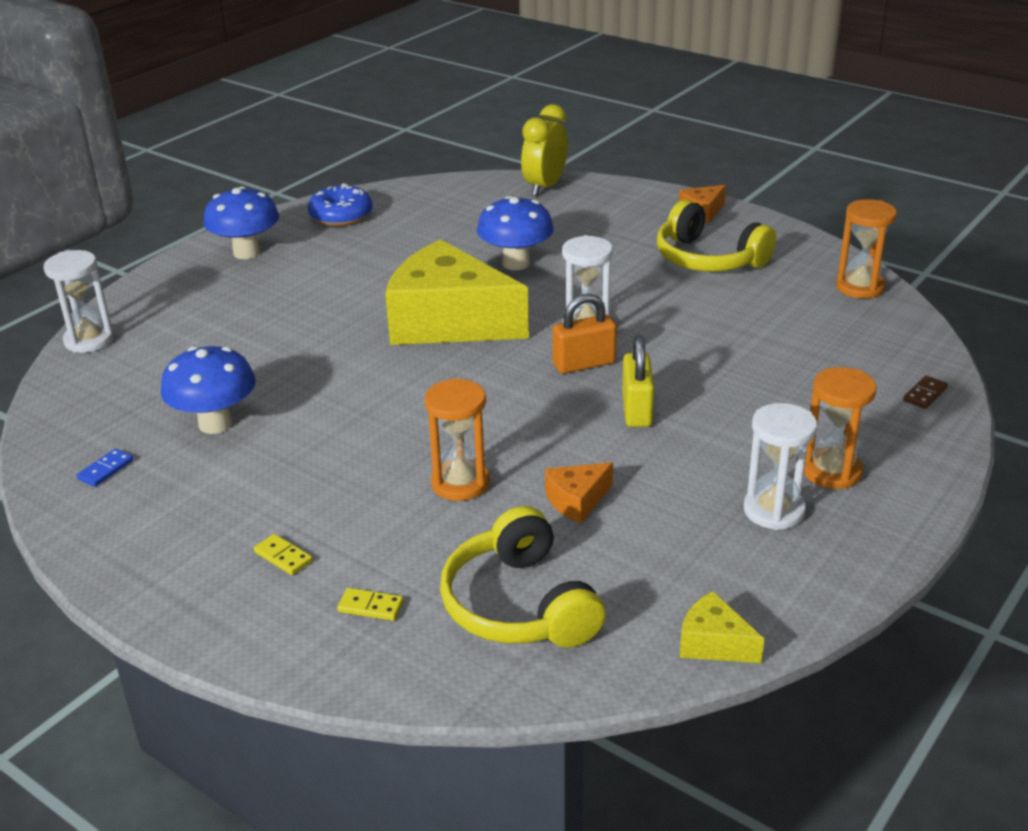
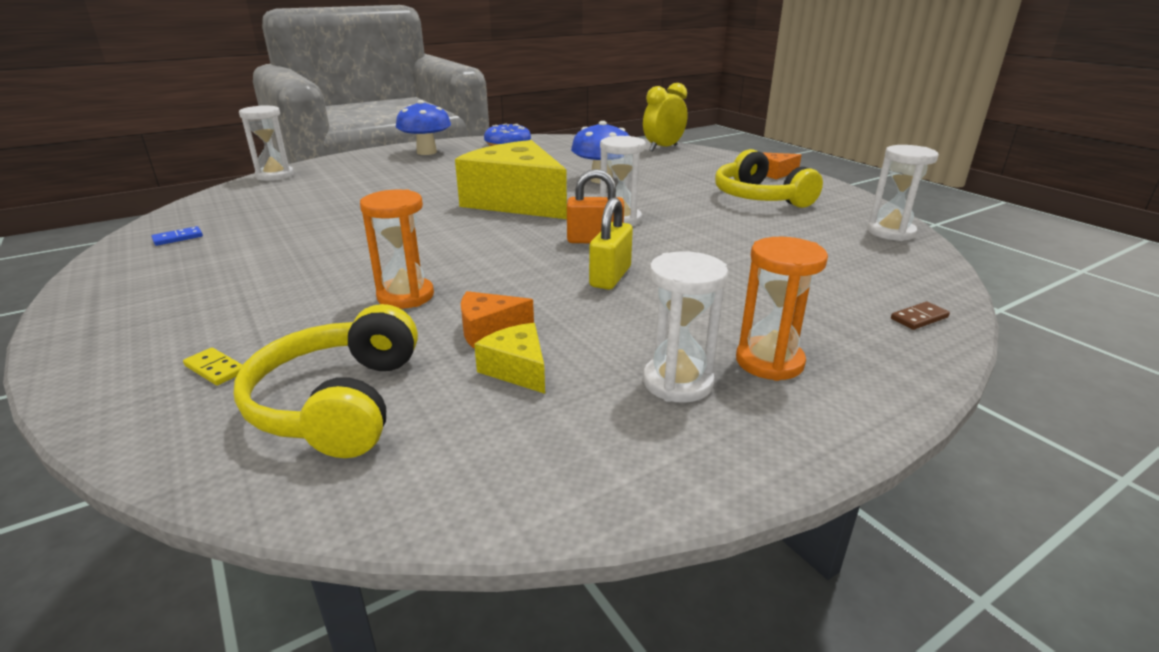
camera: 20 degrees right, 5 degrees down
(215, 424) = (284, 227): blue mushroom -> none
(283, 557) = (205, 315): yellow domino -> none
(713, 643) = (493, 501): yellow cheese -> yellow cheese (517, 369)
(860, 287) = (890, 232): orange hourglass -> white hourglass

